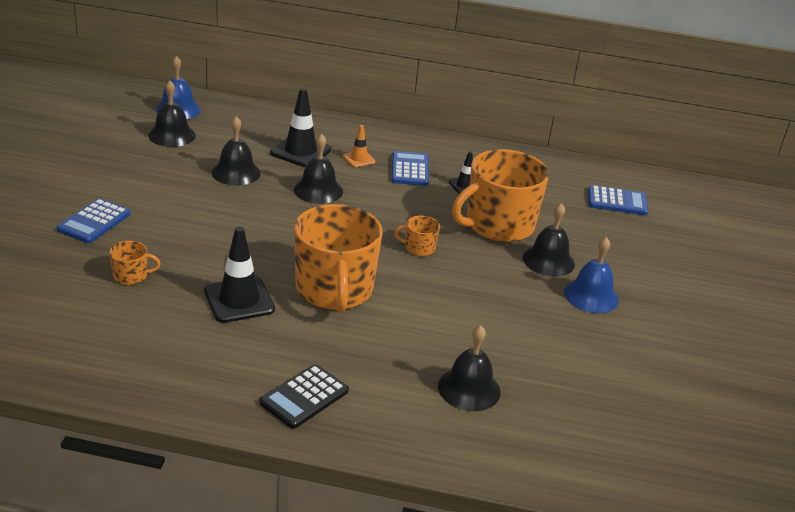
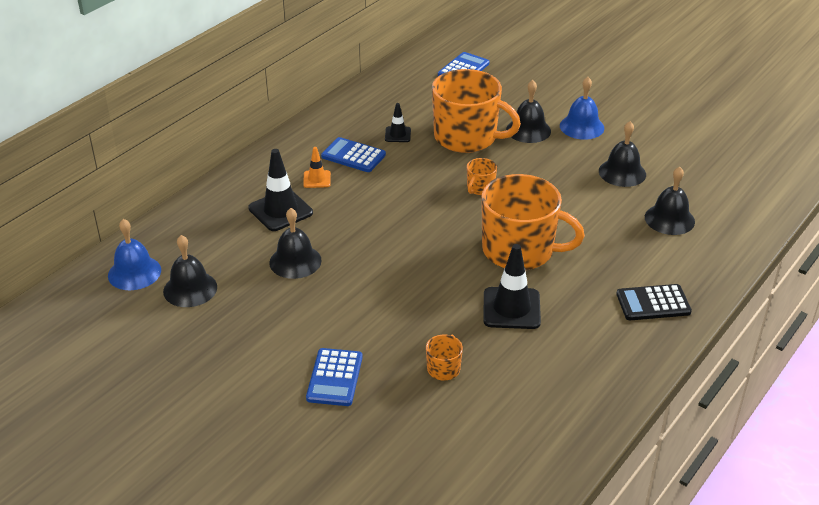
camera: 60 degrees left, 5 degrees up
(94, 222) = (334, 378): blue calculator -> blue calculator turned 45 degrees clockwise
(304, 397) = (653, 303): black calculator -> black calculator turned 105 degrees clockwise
(318, 190) = (358, 218): black bell -> black bell (622, 172)
(498, 225) = (467, 137): orange mug -> orange mug turned 60 degrees counterclockwise

